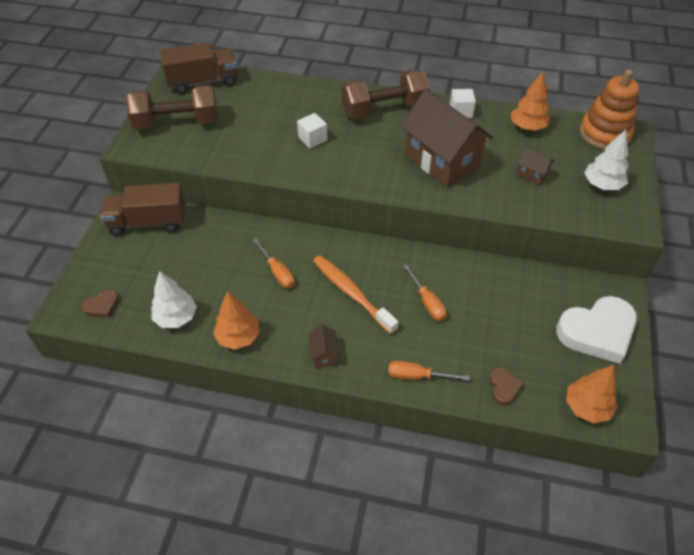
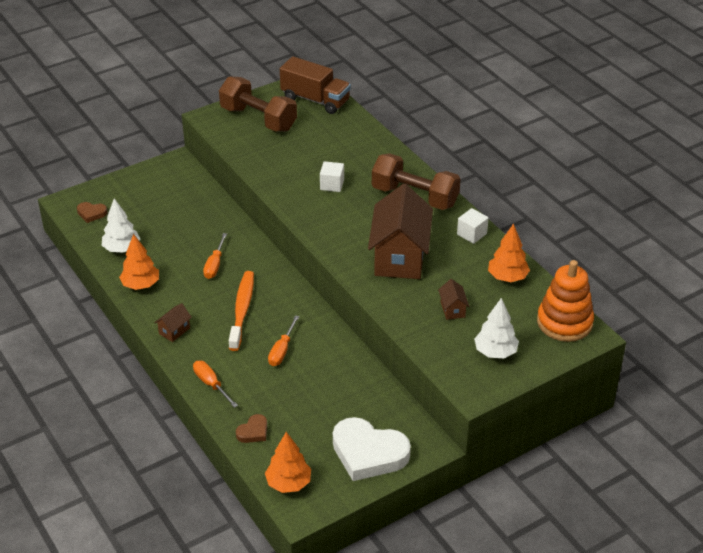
camera: 45 degrees right, 10 degrees down
(148, 222) = (179, 181): brown truck -> none

